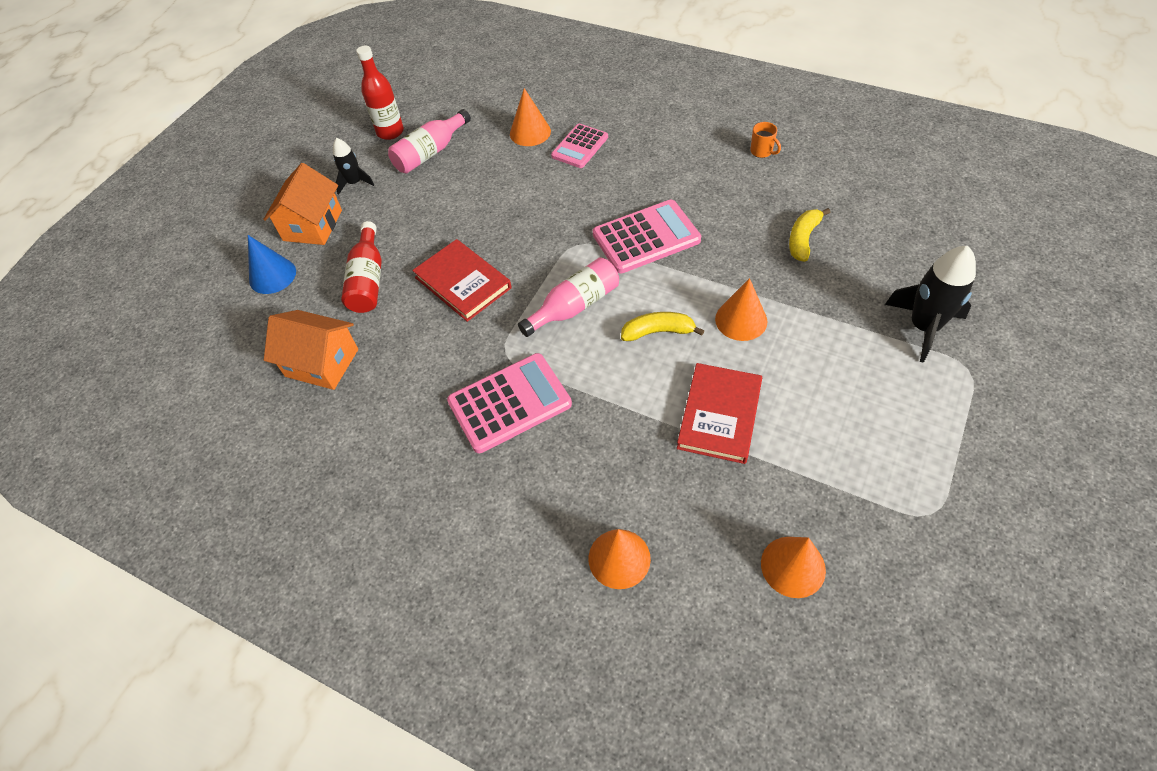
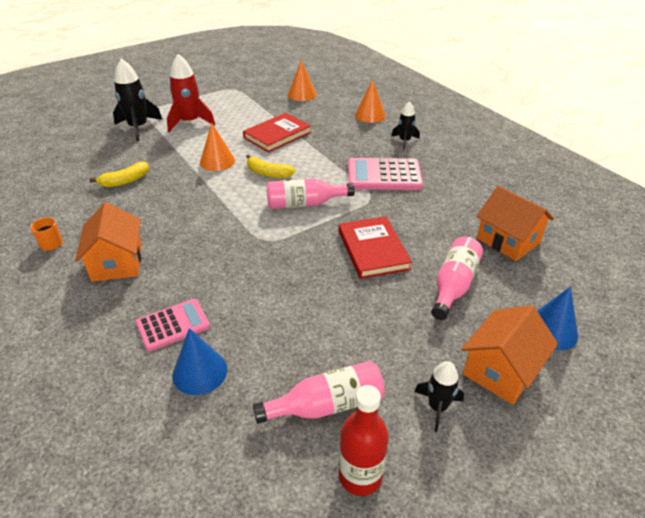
camera: 155 degrees left, 15 degrees down
(368, 280) = (454, 285): red bottle -> pink bottle
(520, 504) = (404, 141): none -> black rocket
(530, 132) = (200, 372): orange cone -> blue cone
(646, 237) = (213, 223): pink calculator -> none
(683, 164) = (117, 262): none -> orange house
(873, 377) = (190, 122): none -> red rocket

